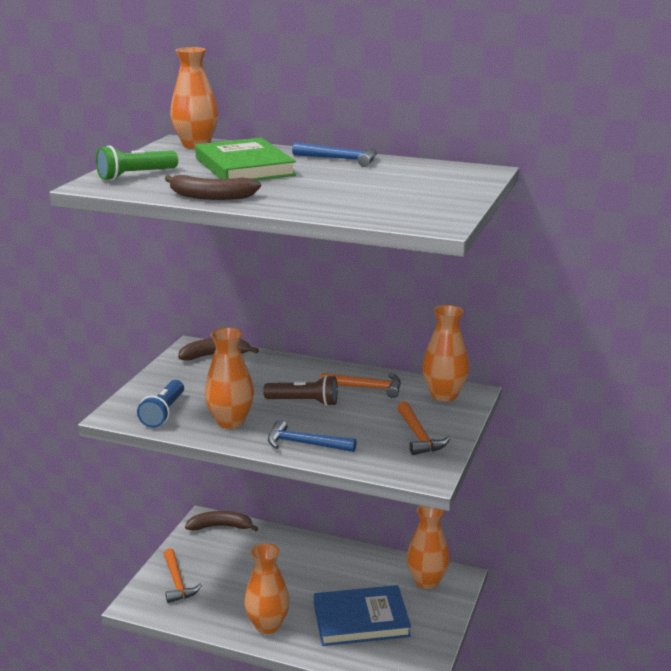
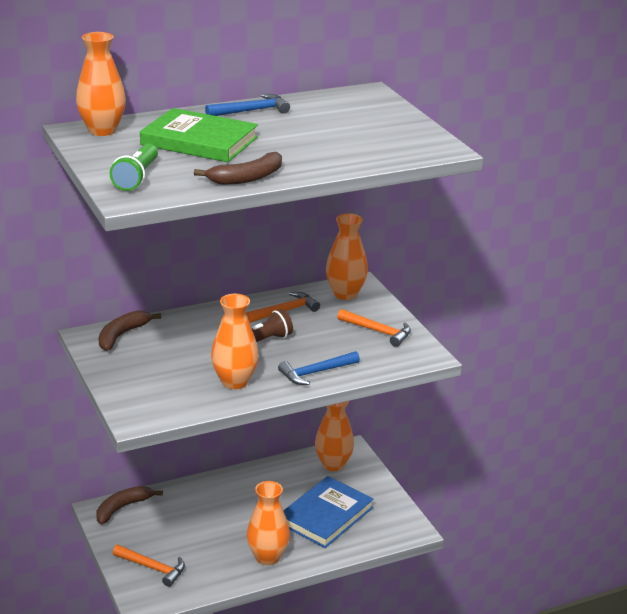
camera: 45 degrees left, 5 degrees up
(164, 413) = (171, 399): blue flashlight -> none

